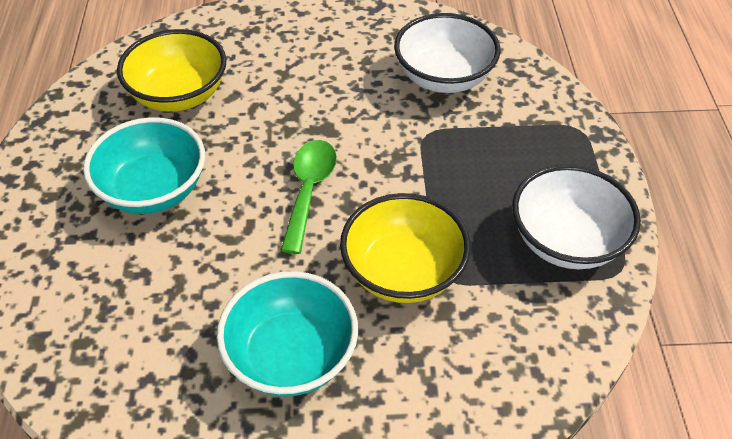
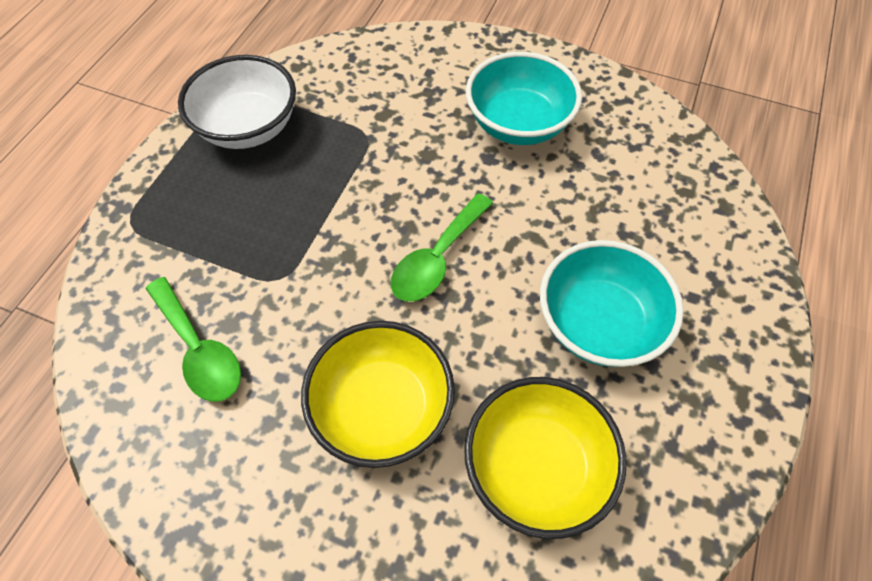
camera: 155 degrees left, 10 degrees up
(403, 272) = (397, 152): yellow bowl -> yellow bowl (382, 408)
(444, 77) = (199, 350): white bowl -> green spoon

